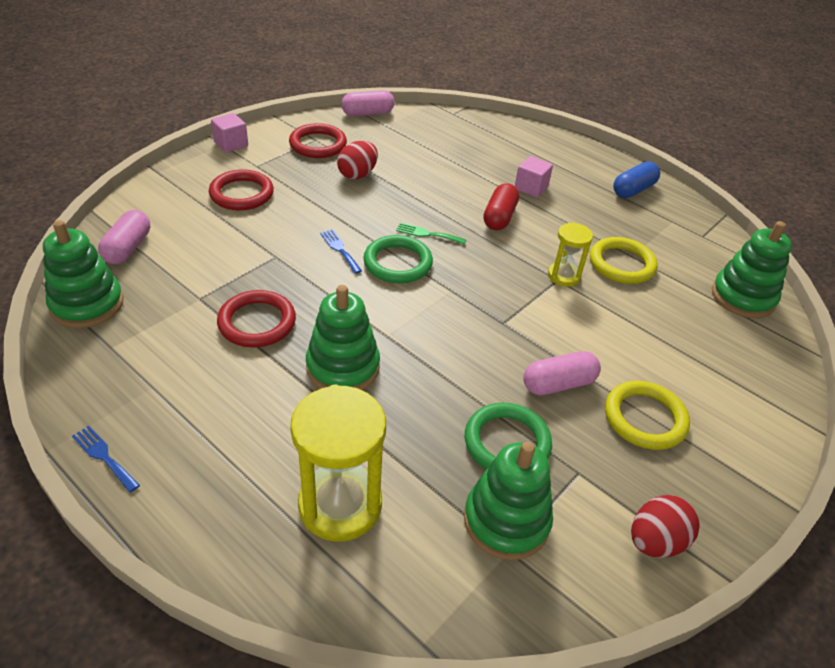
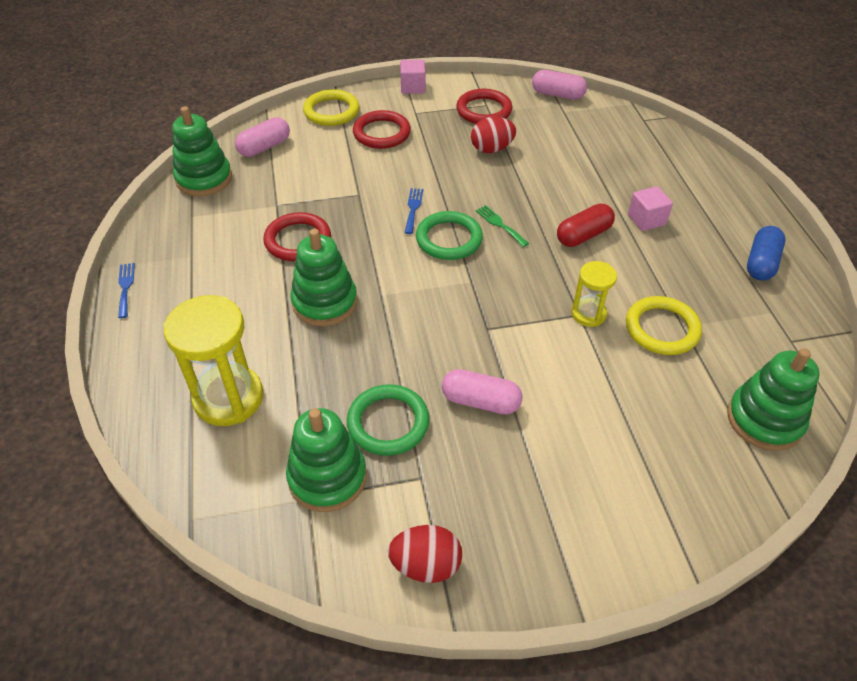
camera: 40 degrees right, 5 degrees up
(633, 190) = (761, 263): blue capsule -> blue capsule turned 60 degrees counterclockwise
(645, 418) = (527, 470): yellow ring -> yellow ring (331, 111)

